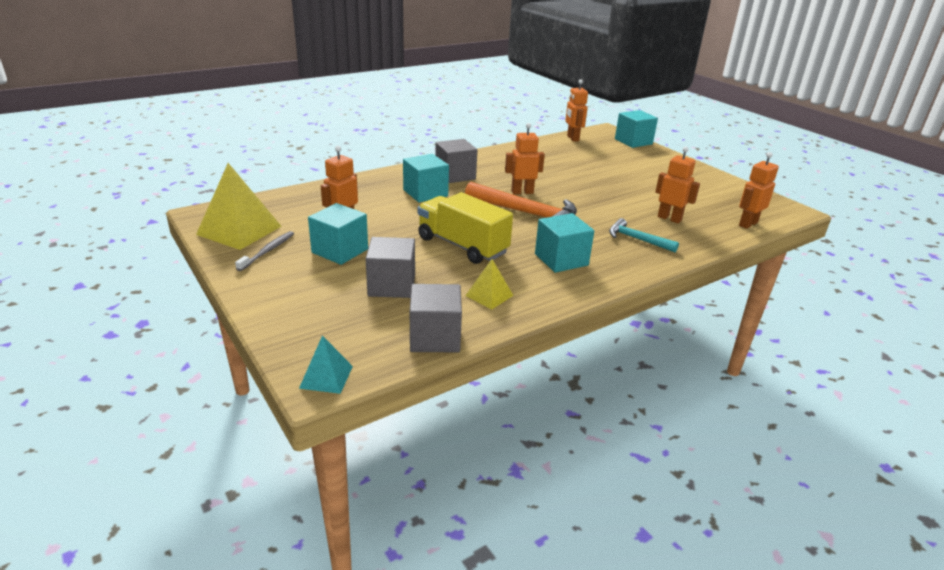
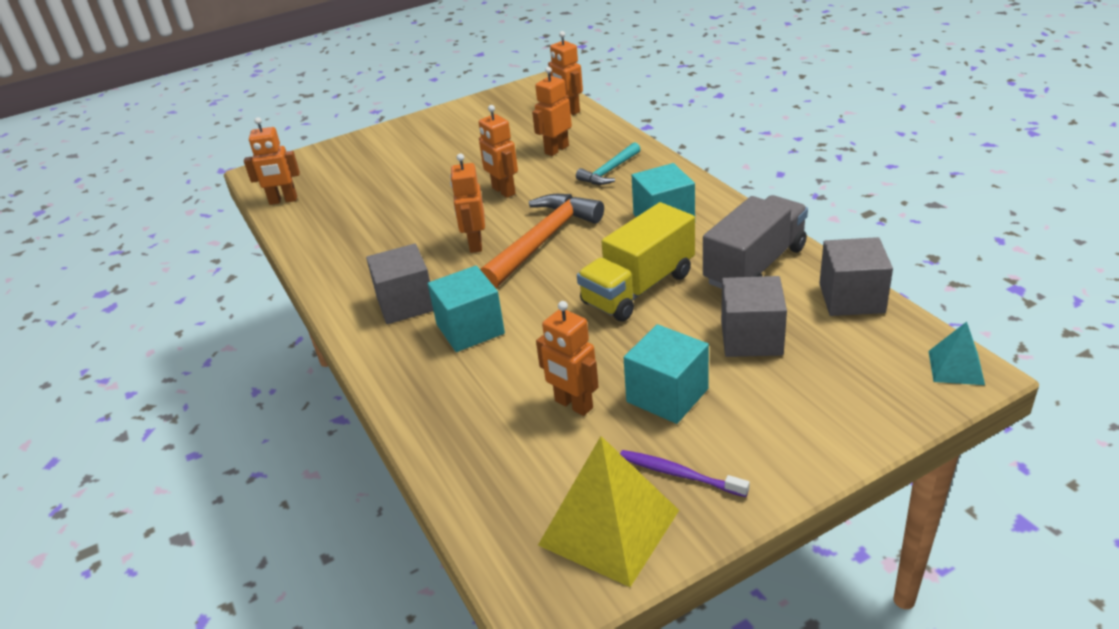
camera: 80 degrees left, 5 degrees up
(268, 251) = (679, 474): grey toothbrush -> purple toothbrush
(489, 295) = (755, 265): yellow pyramid -> grey truck
(596, 199) = (503, 191): none -> orange robot
(633, 141) = (313, 155): turquoise cube -> none

